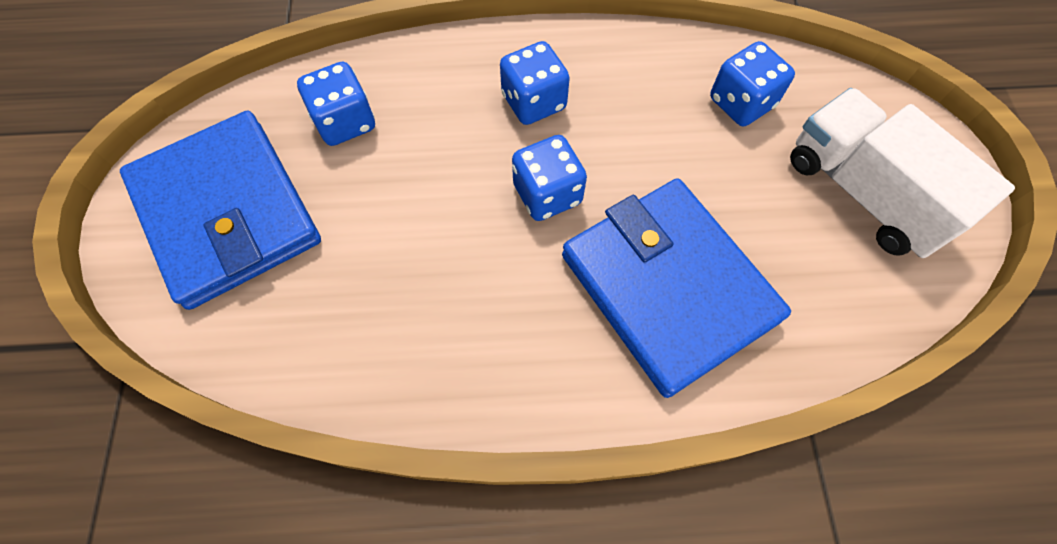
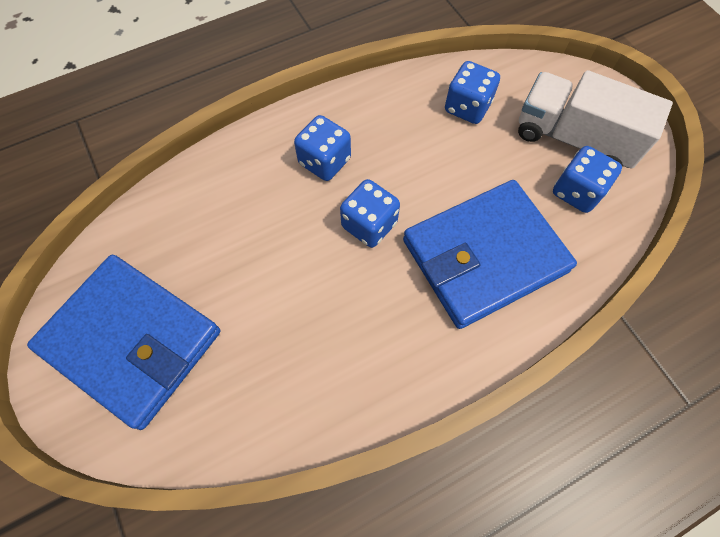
camera: 25 degrees left, 0 degrees up
(345, 122) = (189, 232): blue dice -> blue dice (576, 192)
(668, 287) = (484, 255): blue wallet -> blue wallet turned 60 degrees counterclockwise

